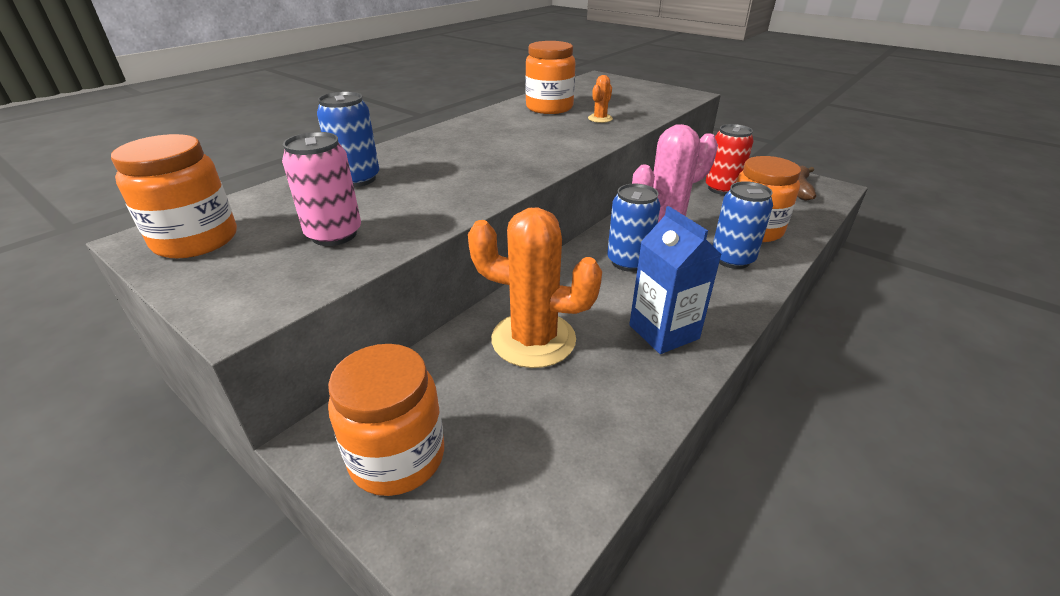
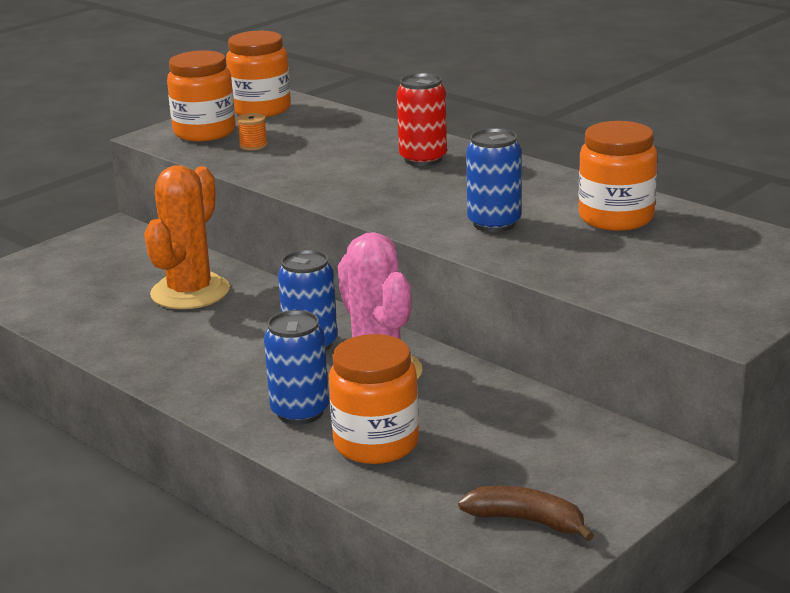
camera: 95 degrees right, 10 degrees down
(334, 234) = (253, 145): pink can -> orange spool
(357, 179) = (365, 140): blue can -> blue can (494, 223)
(397, 457) = (88, 251): orange jar -> orange jar (204, 132)
(600, 119) = (565, 249): orange cactus -> none
(663, 332) = (175, 352): blue carton -> none
(722, 189) = (525, 440): red can -> red can (423, 159)

